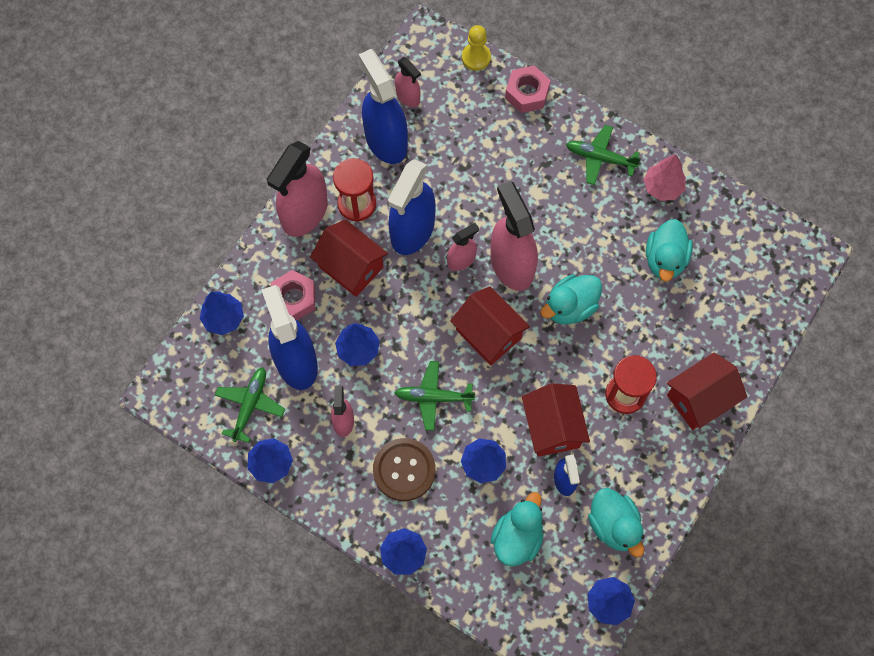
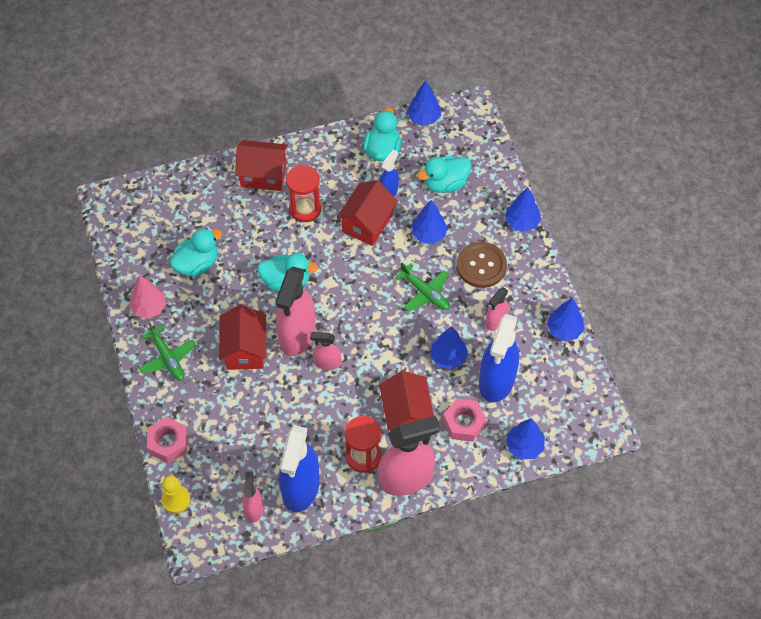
camera: 140 degrees left, 10 degrees down
(250, 405) = (550, 375): green plane -> none
(412, 230) = (341, 407): blue spray bottle -> none
(488, 334) = (354, 304): red house -> red house (245, 349)

